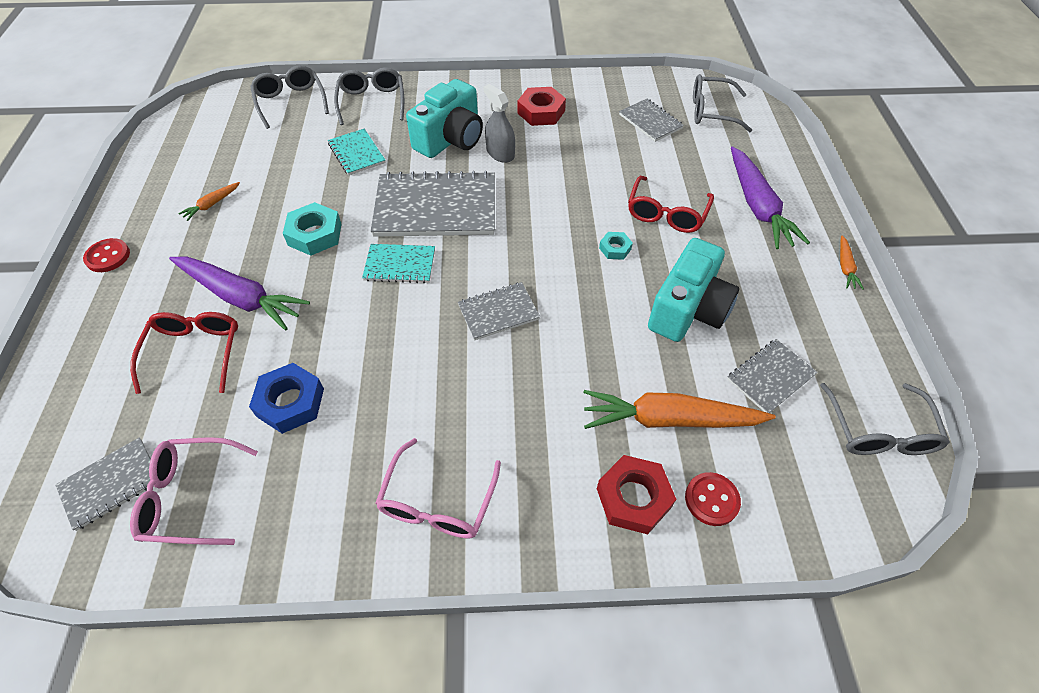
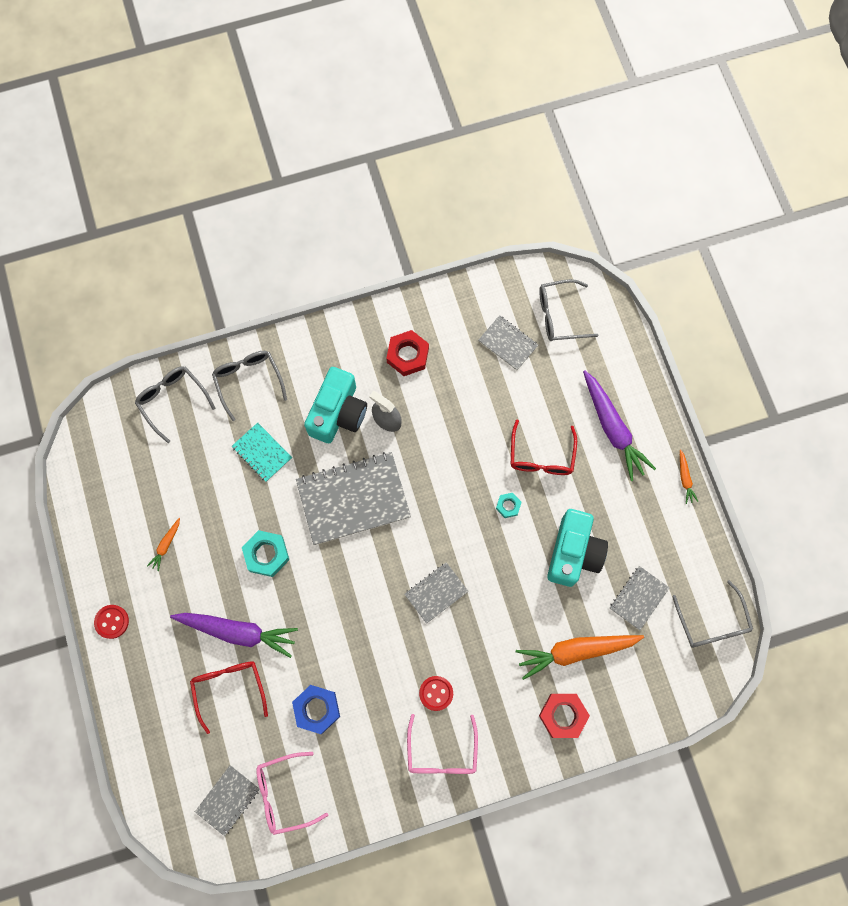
camera: 15 degrees left, 20 degrees up
(400, 265) = (346, 567): turquoise notebook -> none
(711, 500) = (611, 703): red button -> red button (436, 693)

